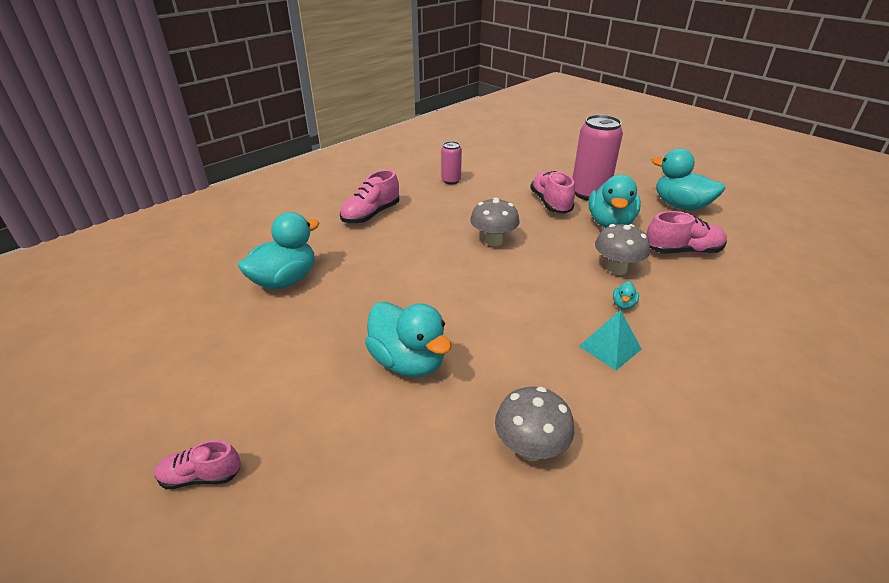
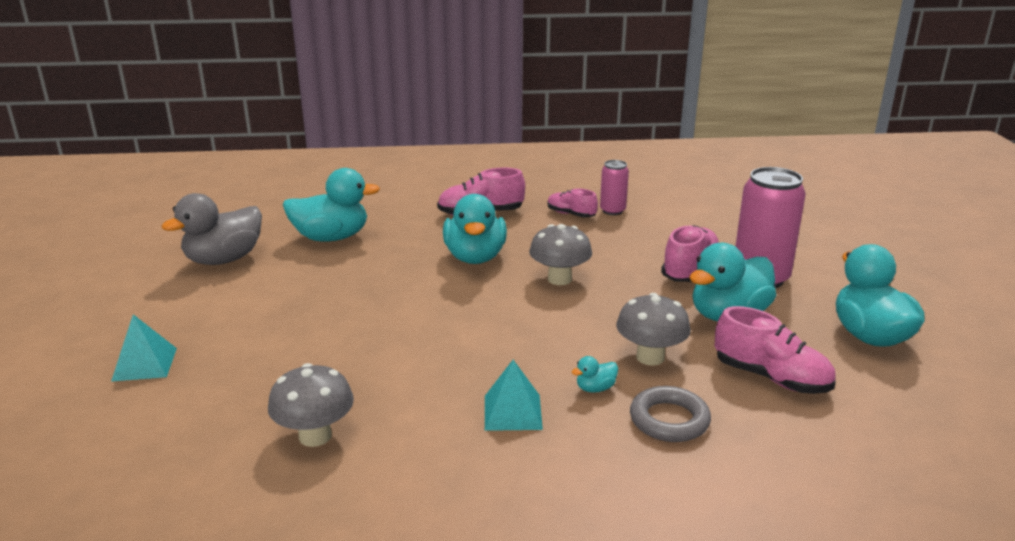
camera: 40 degrees right, 10 degrees down
(201, 476) = (107, 331): pink shoe -> pink shoe (571, 214)
(215, 343) = (224, 259): none -> grey duck
(294, 483) = (144, 364): none -> turquoise pyramid
(408, 361) = (327, 334): turquoise duck -> turquoise duck (475, 257)
(683, 303) = (669, 420): none -> grey ring

